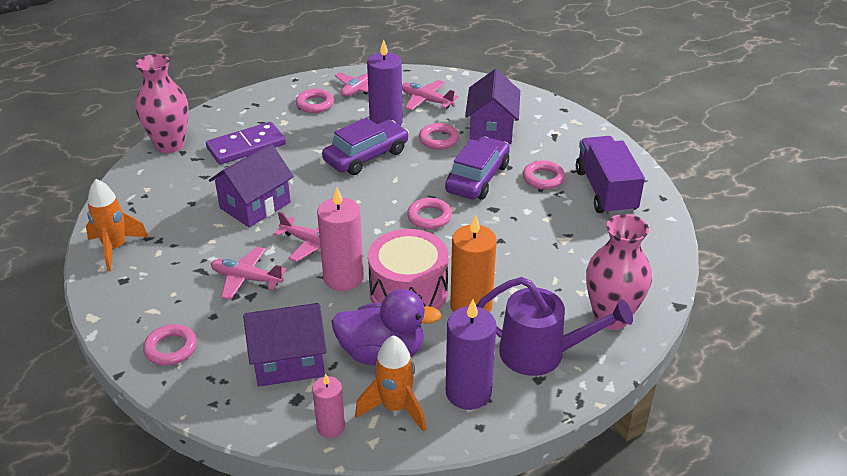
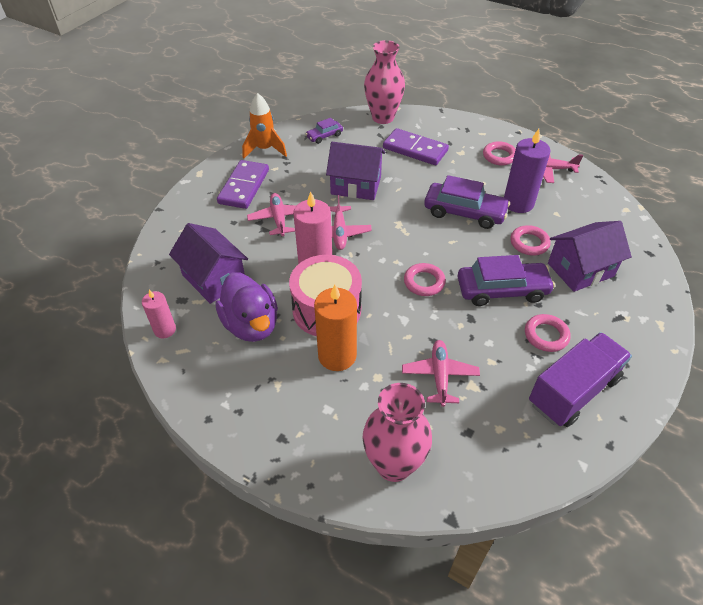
camera: 60 degrees right, 10 degrees up
(148, 195) = (324, 136): none -> purple car
(162, 287) = (244, 187): none -> purple domino
(171, 348) = (193, 219): pink ring -> none
(395, 407) = (201, 357): orange rocket -> none
(426, 100) = (574, 212): pink plane -> pink plane (440, 376)
(468, 392) = (240, 395): purple candle -> none
(542, 354) = (313, 428): purple watering can -> none

